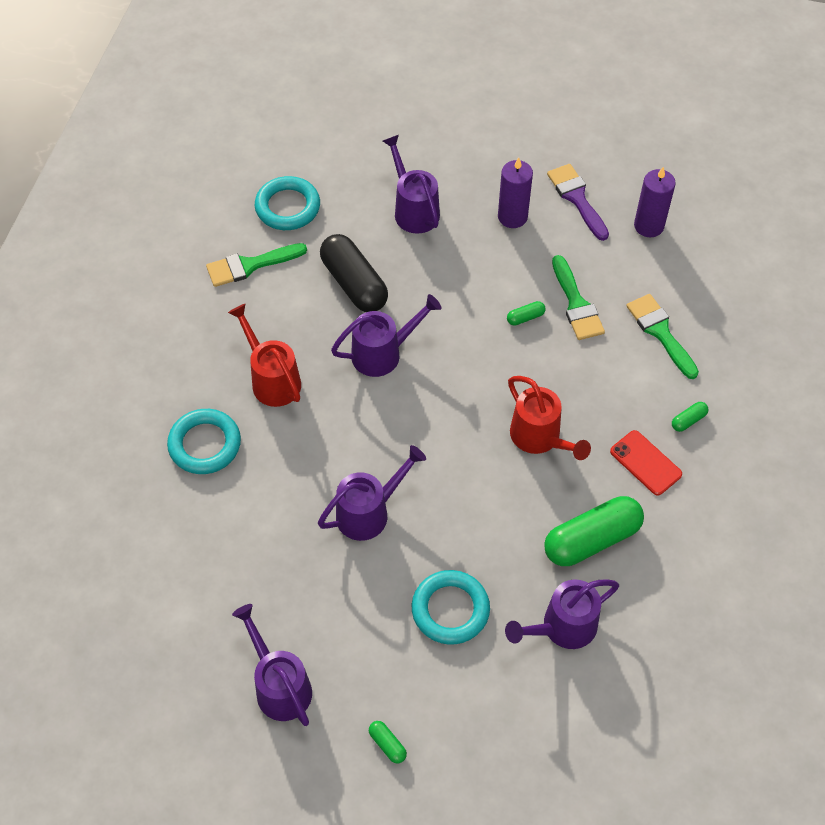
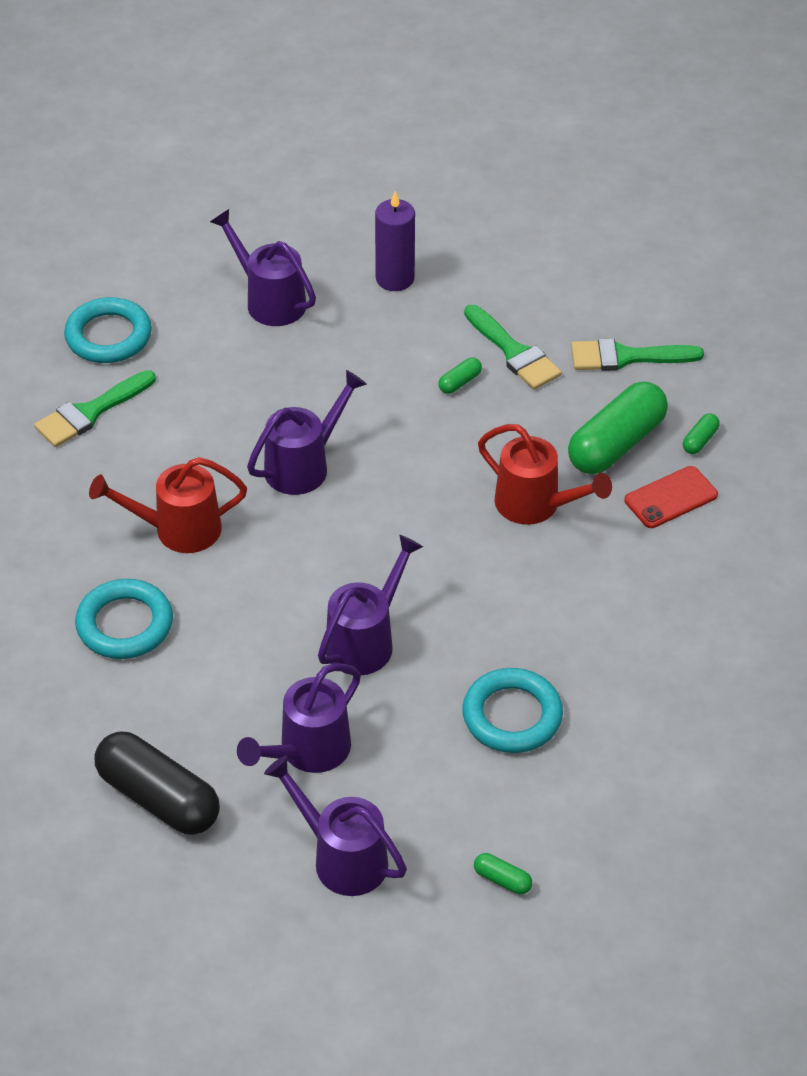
camera: 20 degrees left, 10 degrees down
(272, 379) = (177, 530): red watering can -> red watering can turned 45 degrees counterclockwise
(354, 283) = (232, 399): black capsule -> black capsule (158, 798)
(561, 628) = (651, 696): purple watering can -> purple watering can (307, 752)
(577, 198) = (463, 240): purple brush -> none
(592, 539) = (644, 595): green capsule -> green capsule (616, 444)
(645, 463) = (671, 498): red phone -> red phone turned 60 degrees counterclockwise
(648, 226) = (562, 248): purple candle -> none
(660, 332) = (626, 357): green brush -> green brush turned 45 degrees counterclockwise

